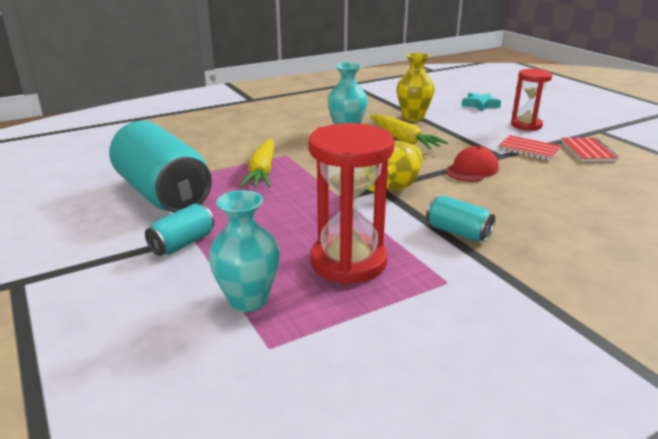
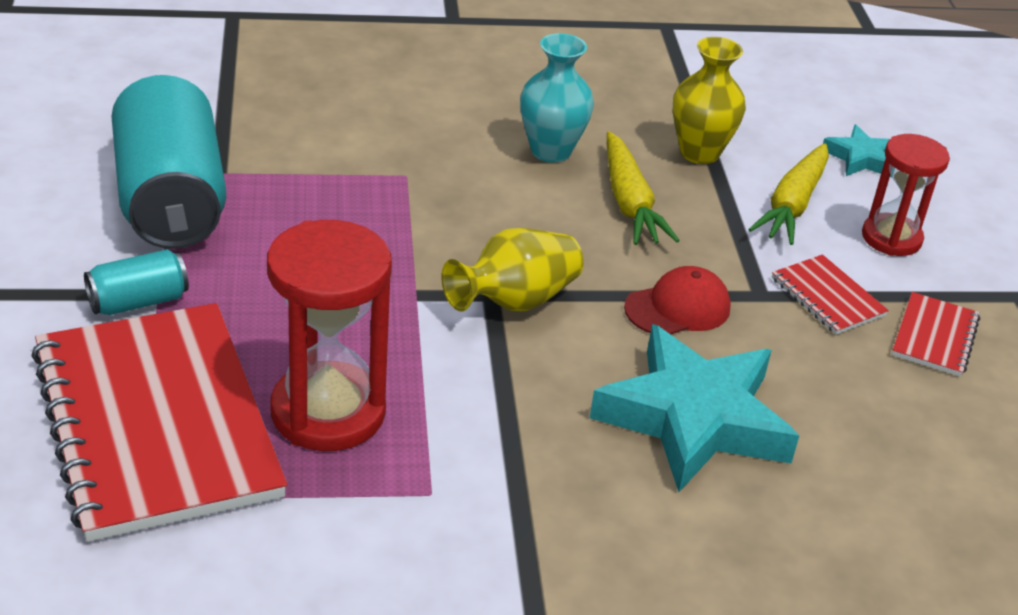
camera: 20 degrees right, 10 degrees up
(248, 300) = (156, 423): turquoise vase -> red notebook
(262, 172) = (341, 201): yellow carrot -> yellow carrot (792, 205)
(458, 232) = (527, 420): turquoise can -> none
(533, 208) = (693, 418): none -> turquoise star

